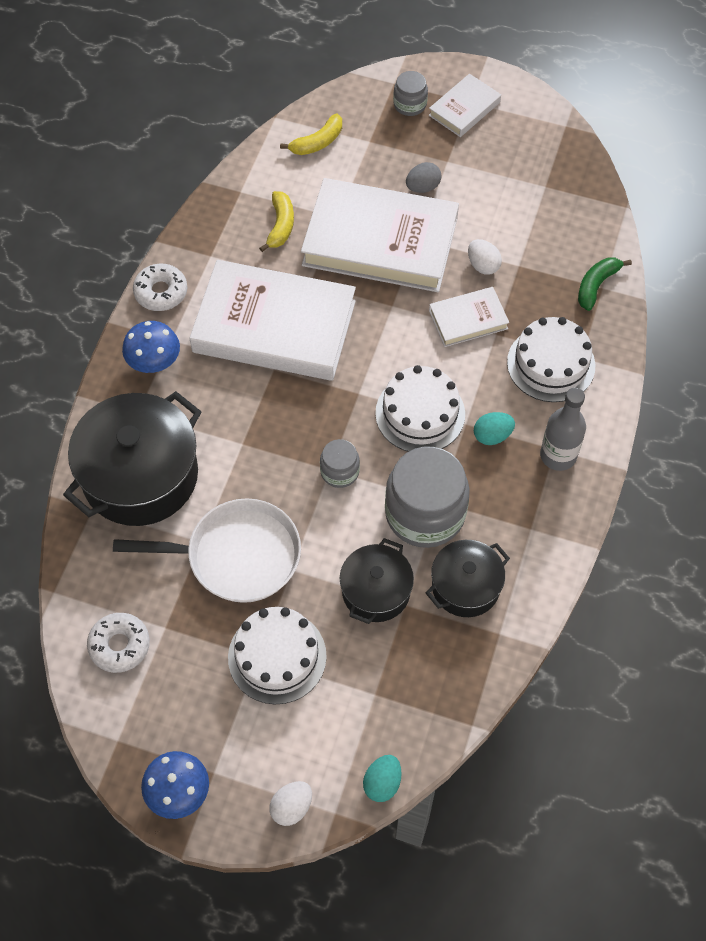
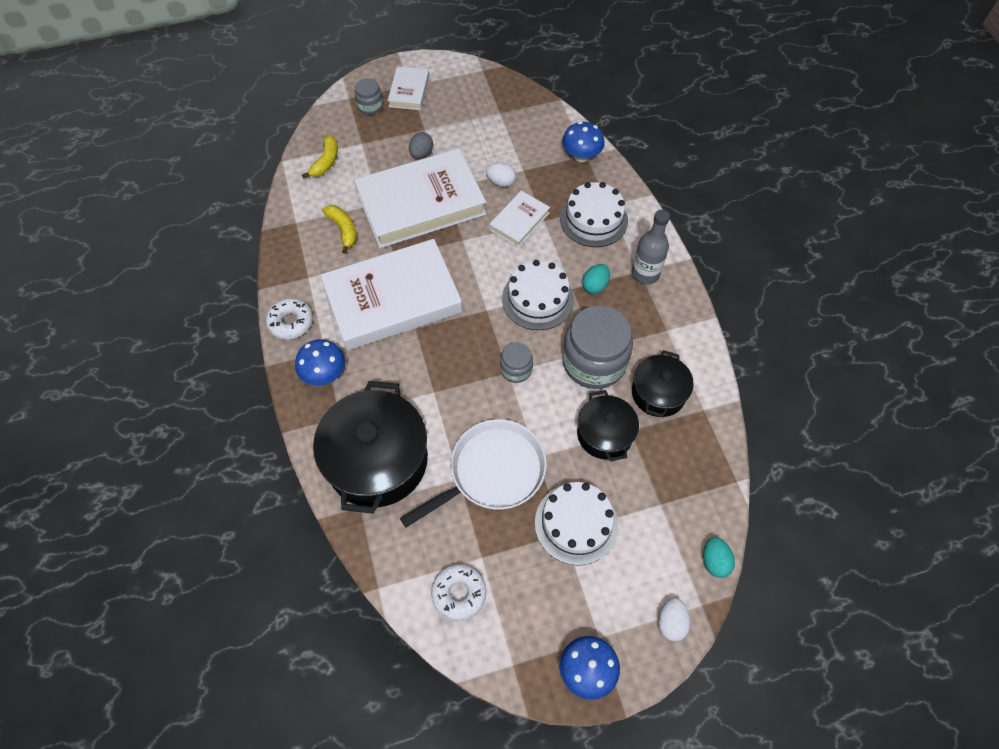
camera: 35 degrees left, 0 degrees up
(596, 285) = (581, 156): green banana -> blue mushroom

